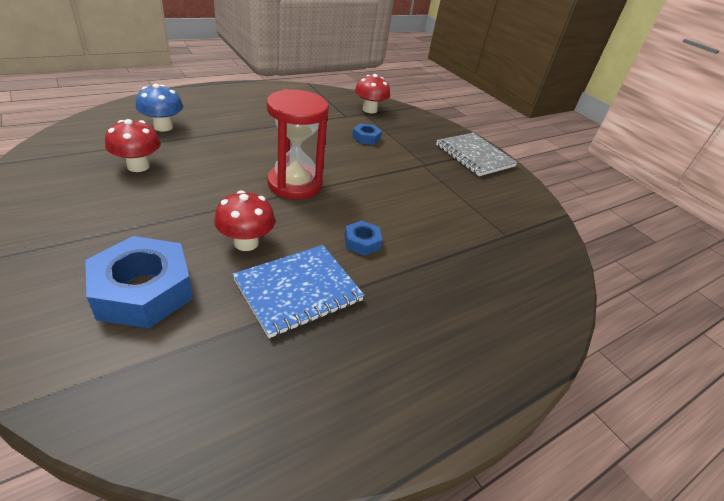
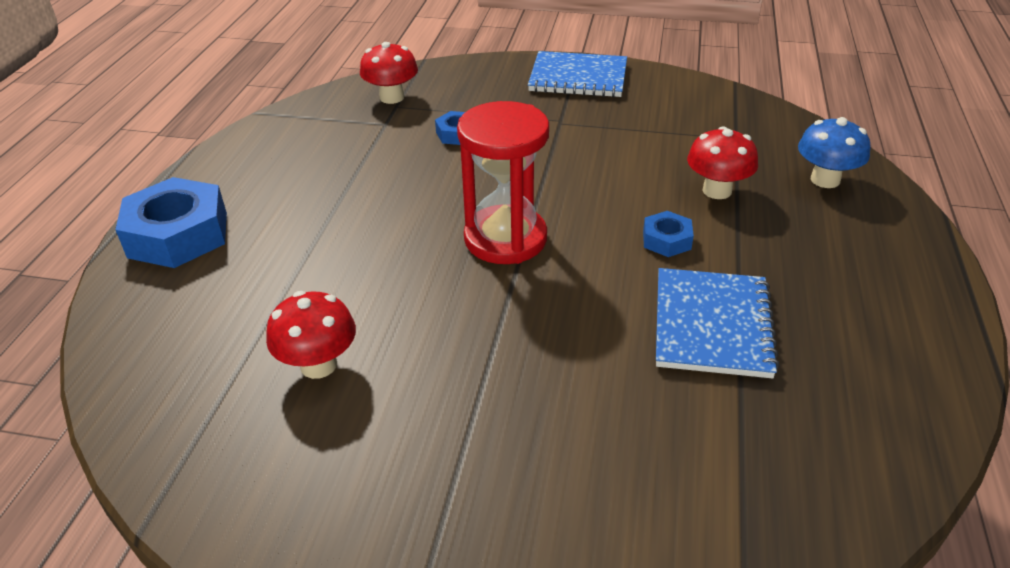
camera: 40 degrees left, 0 degrees up
(143, 291) = (617, 452): blue nut -> blue nut (178, 235)
(163, 127) = (227, 301): blue mushroom -> blue mushroom (825, 180)
(246, 243) = (592, 330): red mushroom -> red mushroom (717, 190)
(474, 156) = (578, 77): grey notebook -> blue notebook

